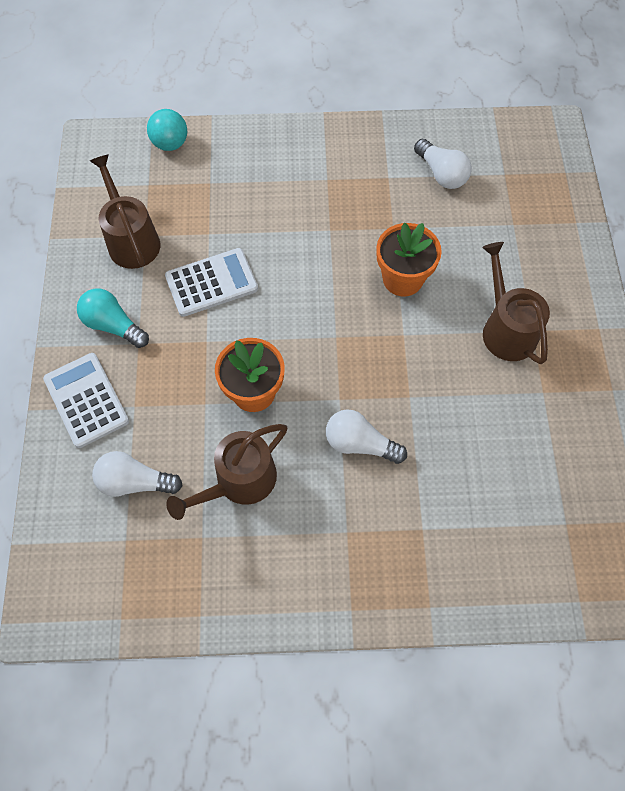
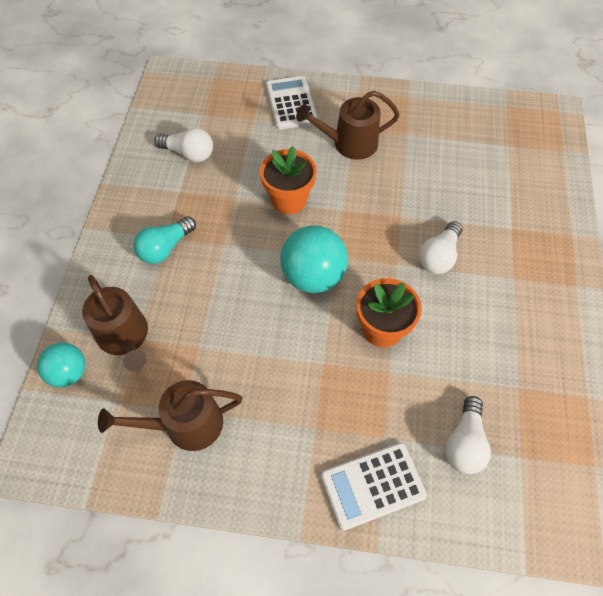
camera: 80 degrees left, 5 degrees down
(113, 325) = (289, 451): turquoise light bulb -> turquoise light bulb (165, 248)
(211, 283) = (258, 351): white calculator -> white calculator (291, 103)
(240, 481) = (468, 351): brown watering can -> brown watering can (125, 337)
(306, 317) = (313, 276): none -> turquoise ball
(441, 174) = (189, 153): white light bulb -> white light bulb turned 45 degrees clockwise

